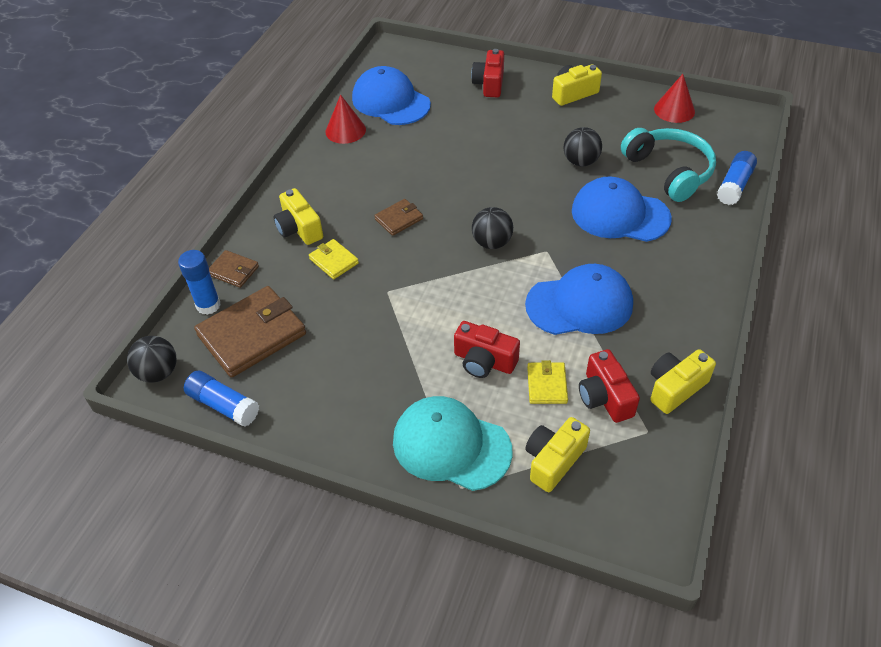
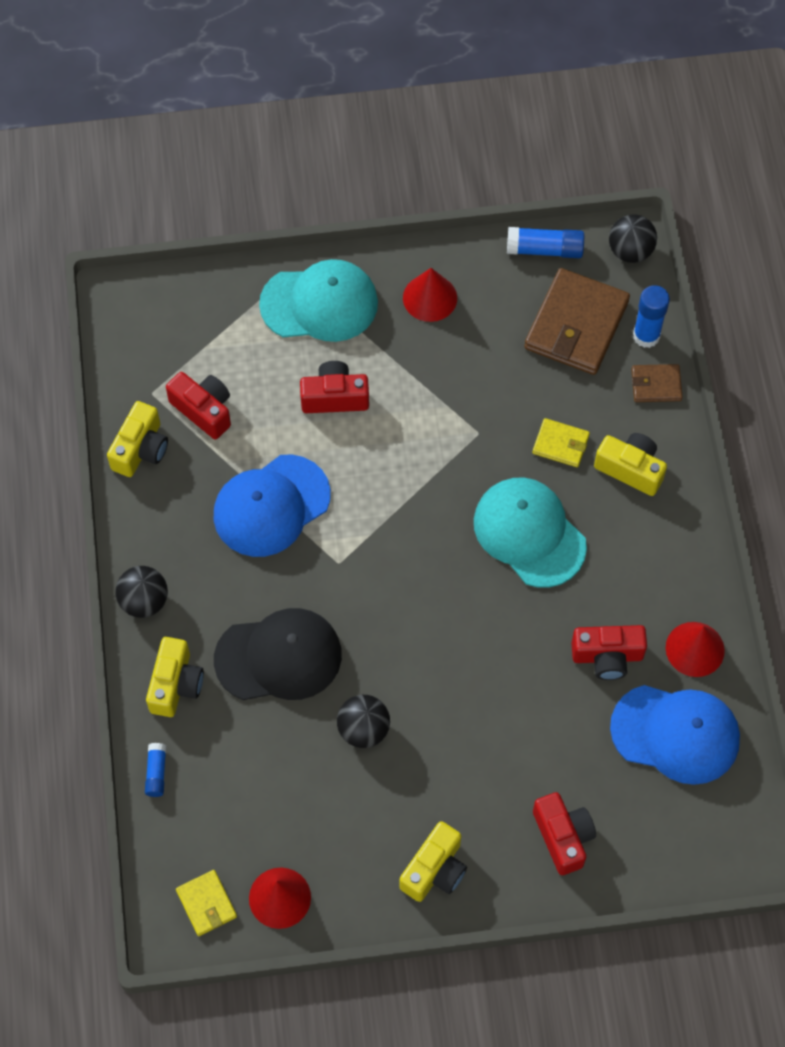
camera: 150 degrees right, 15 degrees up
(351, 407) = (430, 298): none -> red cone
(399, 219) = (529, 533): brown wallet -> turquoise cap
(400, 144) = (607, 656): none -> red camera
(492, 243) = (405, 547): black ball -> black ball (144, 601)
(547, 385) = (263, 399): yellow wallet -> yellow wallet (206, 904)
(553, 460) = (224, 329): yellow camera -> yellow camera (176, 684)
(620, 214) = (278, 657): blue cap -> black cap
(669, 171) = (245, 763): turquoise headphones -> none
(734, 185) = (156, 773): blue glue stick -> blue glue stick, size x0.60

